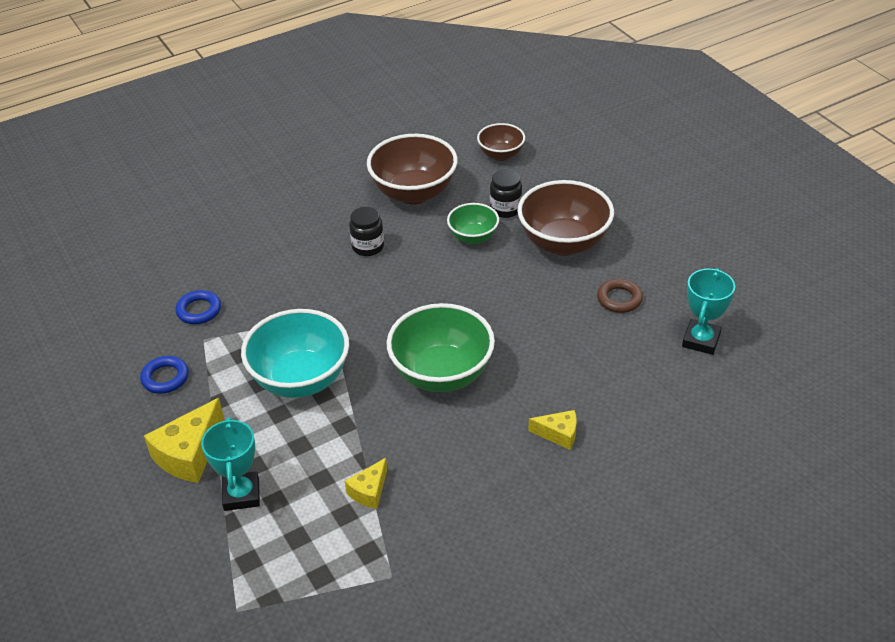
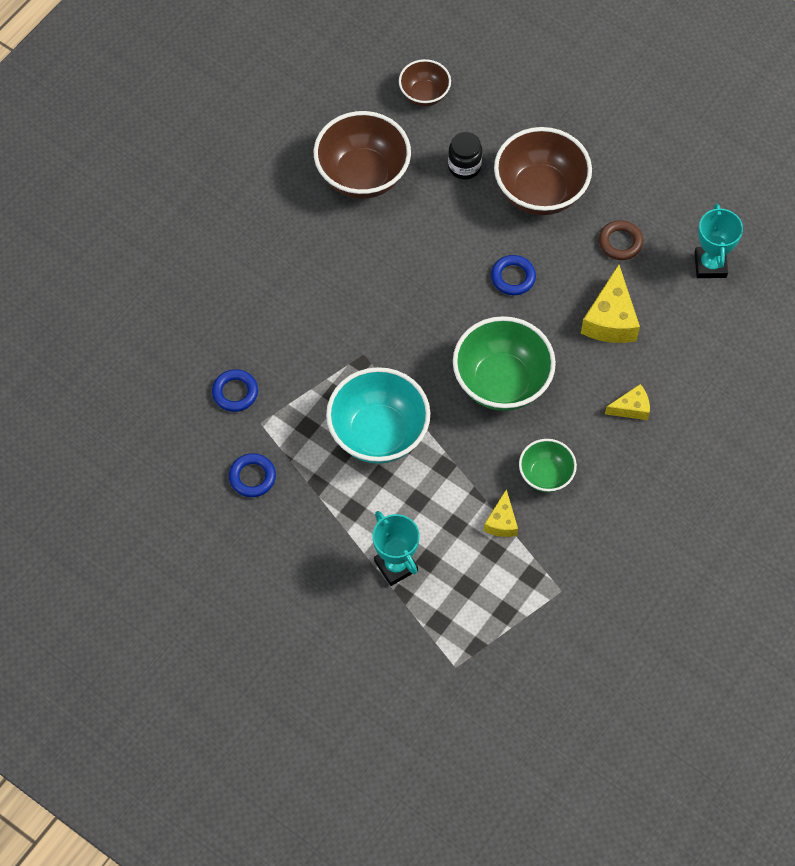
camera: 25 degrees left, 20 degrees up
(189, 454) = (326, 545): yellow cheese -> yellow cheese (610, 319)
(368, 247) = (354, 260): black jar -> none
(473, 237) = (450, 213): green bowl -> green bowl (546, 475)
(502, 297) = (513, 277): none -> blue ring

